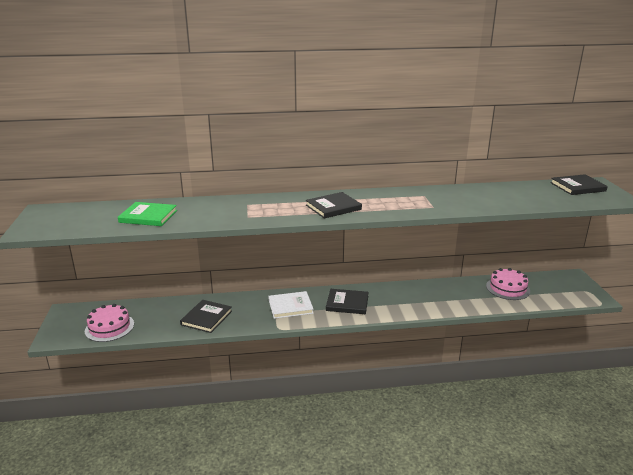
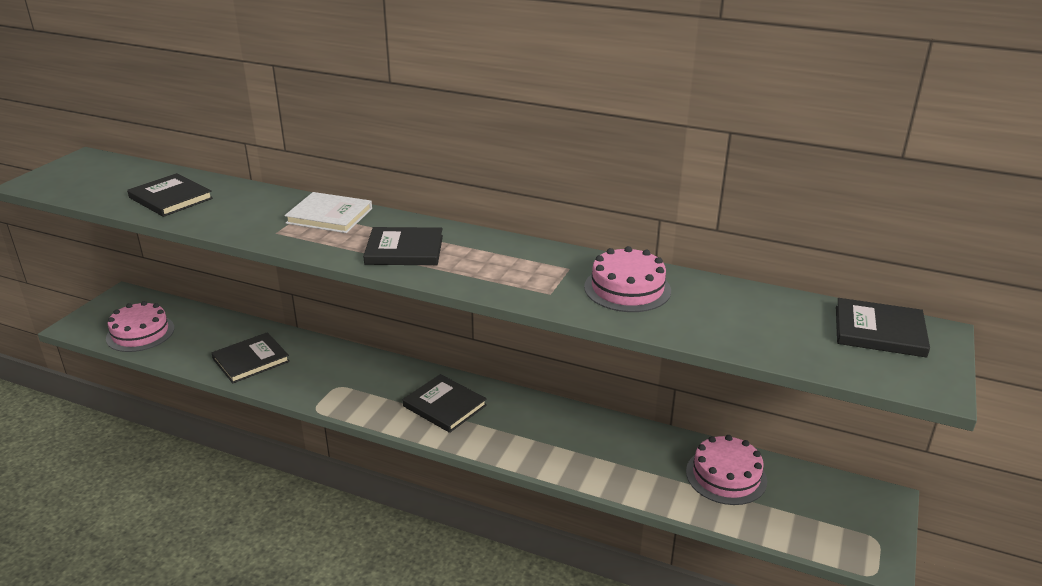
camera: 30 degrees right, 5 degrees up
(148, 216) = (171, 198): green book -> black book
(290, 306) = (365, 382): white book -> white book (329, 216)
(462, 197) = (627, 288): none -> pink cake

